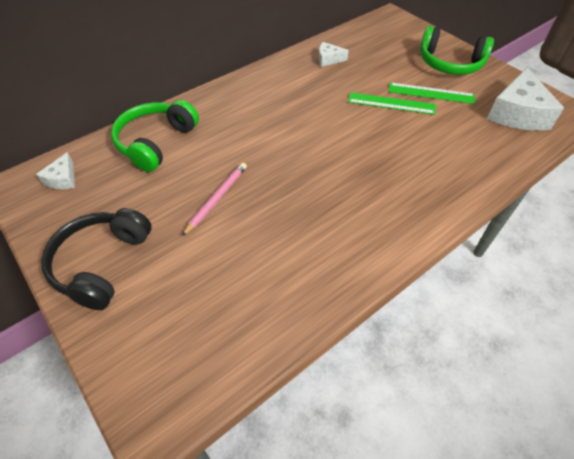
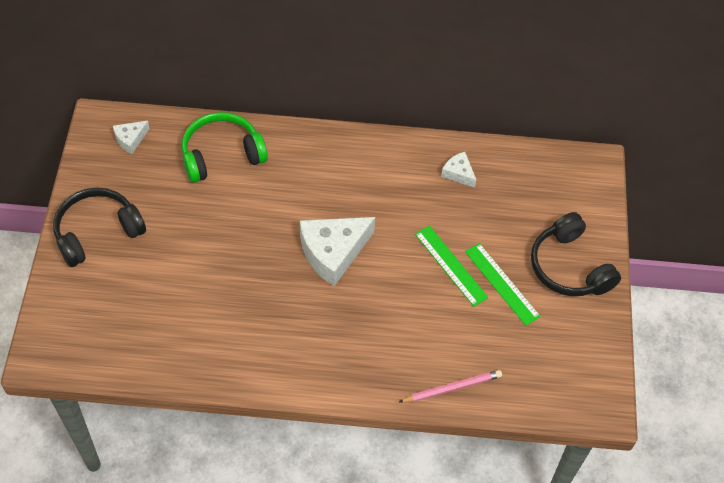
camera: 40 degrees right, 5 degrees up
(217, 198) = (214, 242): pink pencil -> pink pencil (452, 388)
(450, 63) = (569, 267): green headphones -> black headphones
(517, 113) = (550, 366): white cheese -> white cheese (333, 252)

